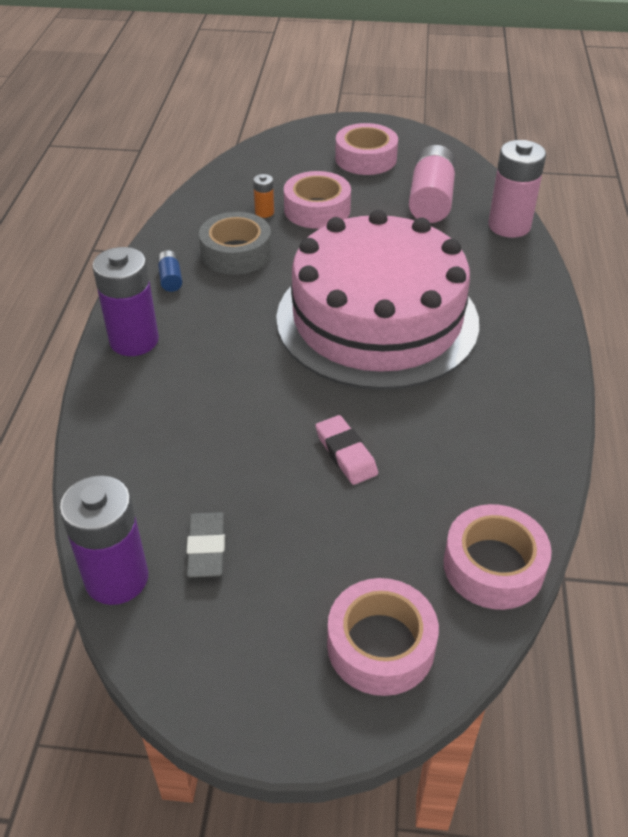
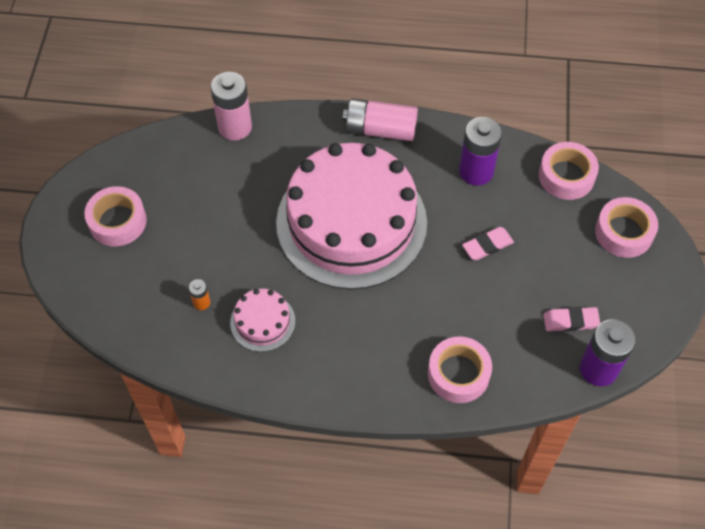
camera: 90 degrees left, 15 degrees up
(134, 340) = (377, 388): purple battery -> purple battery (476, 171)
(170, 279) = (297, 370): blue battery -> none
(207, 548) = (570, 321): grey eraser -> pink eraser
(236, 253) = (262, 322): grey tape -> pink cake
(317, 209) = (200, 261): pink tape -> pink tape (458, 374)
(430, 200) = (193, 176): pink battery -> pink battery (380, 130)

